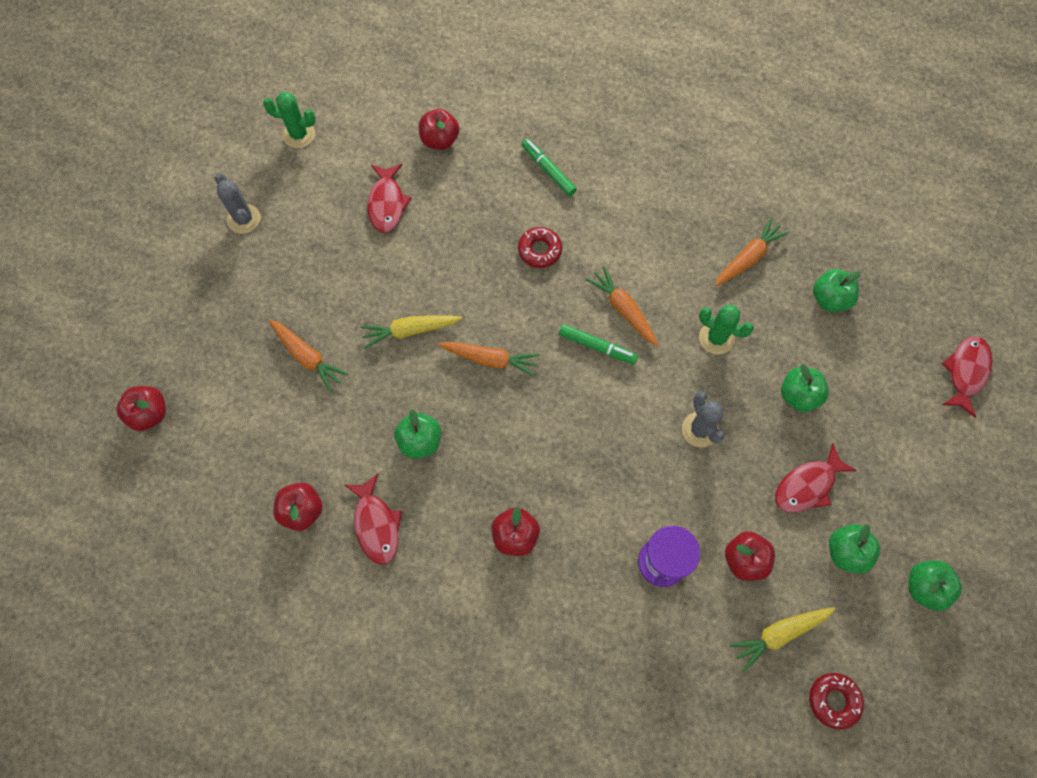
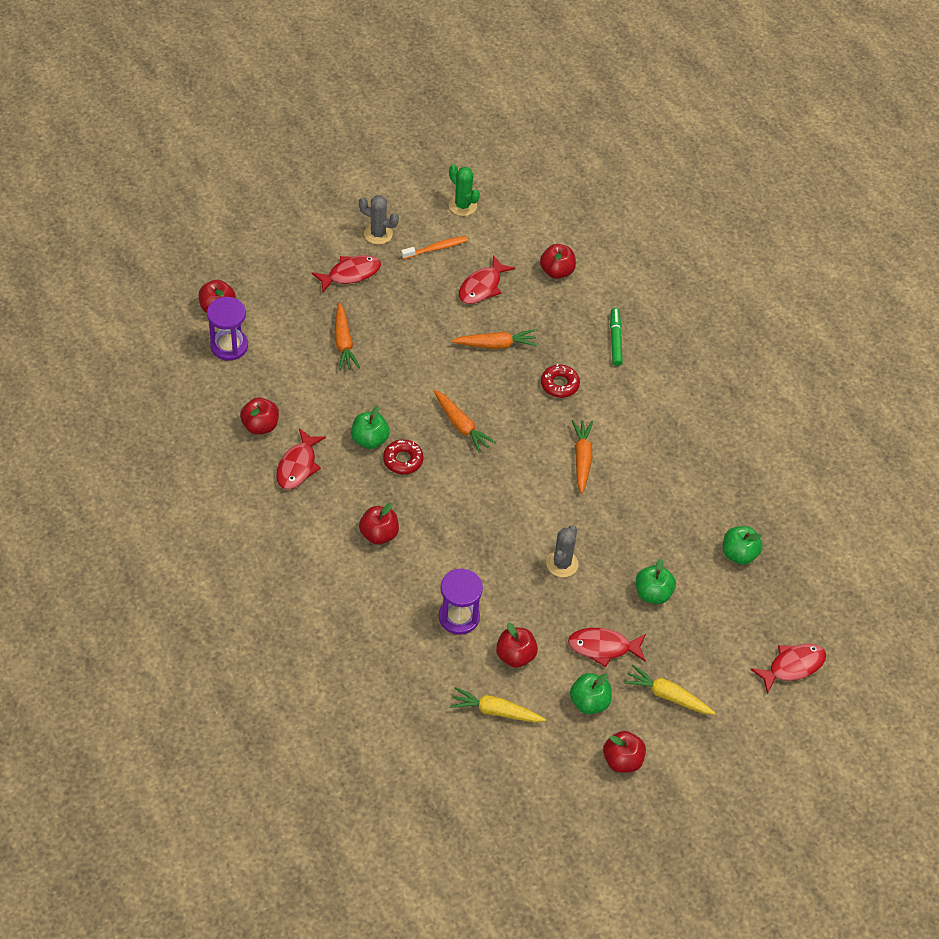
camera: 35 degrees right, 15 degrees down
(197, 447) = (229, 346): none -> purple hourglass
(244, 219) = (378, 234): grey cactus -> grey cactus turned 75 degrees counterclockwise
(253, 279) = (351, 274): none -> red fish
(311, 195) = (436, 248): none -> orange toothbrush
(410, 331) = (424, 372): yellow carrot -> yellow carrot (667, 695)
(597, 347) = (541, 468): green marker -> none
(716, 338) = (630, 520): green cactus -> none
(748, 258) = (705, 489): orange carrot -> orange carrot (496, 344)
(833, 700) = (493, 771): red donut -> red donut (403, 460)
(924, 587) = (622, 760): green apple -> red apple

